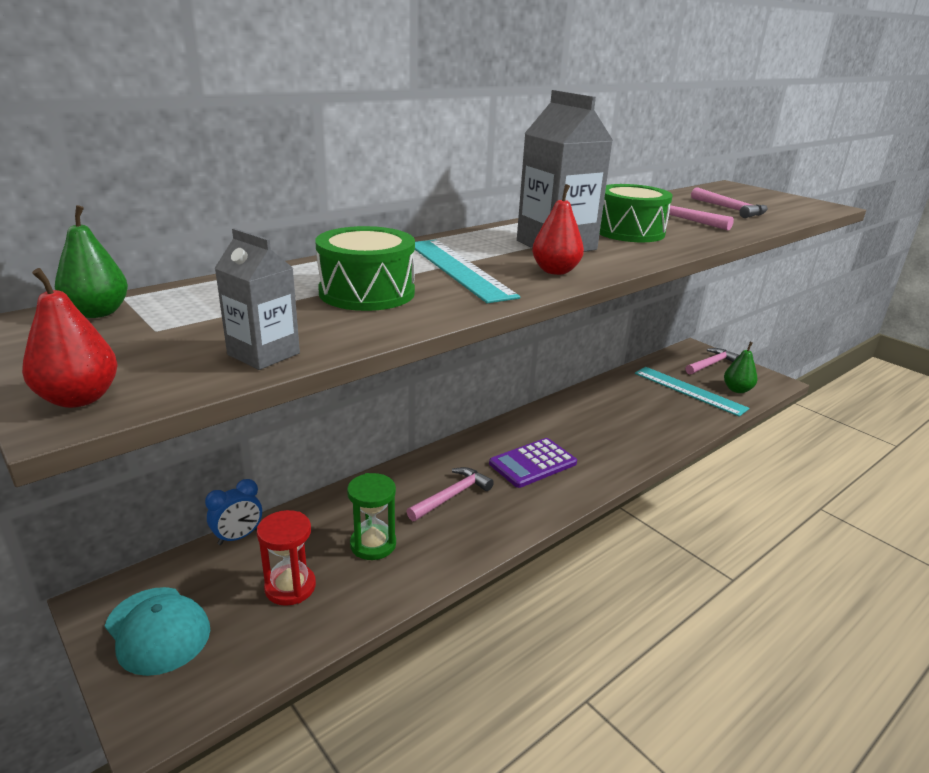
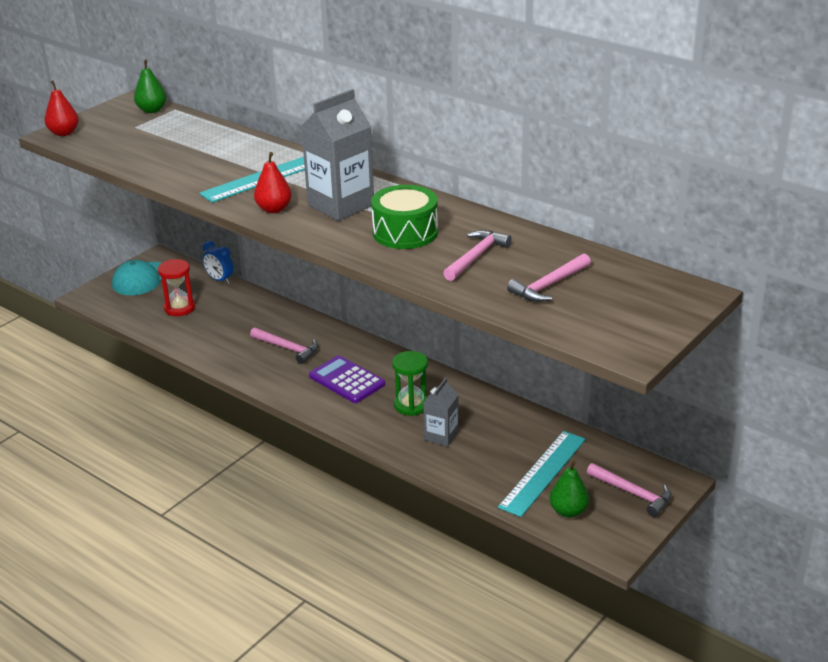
camera: 80 degrees right, 5 degrees up
(263, 354) = (112, 154): grey carton -> grey carton (441, 436)
(367, 292) = (205, 160): green drum -> none
(373, 544) = (224, 327): green hourglass -> green hourglass (411, 405)

